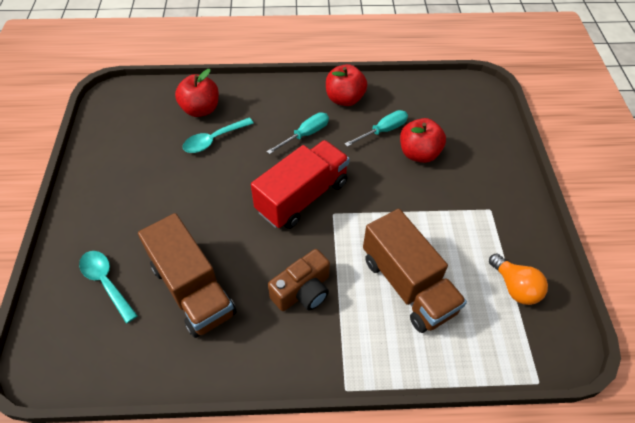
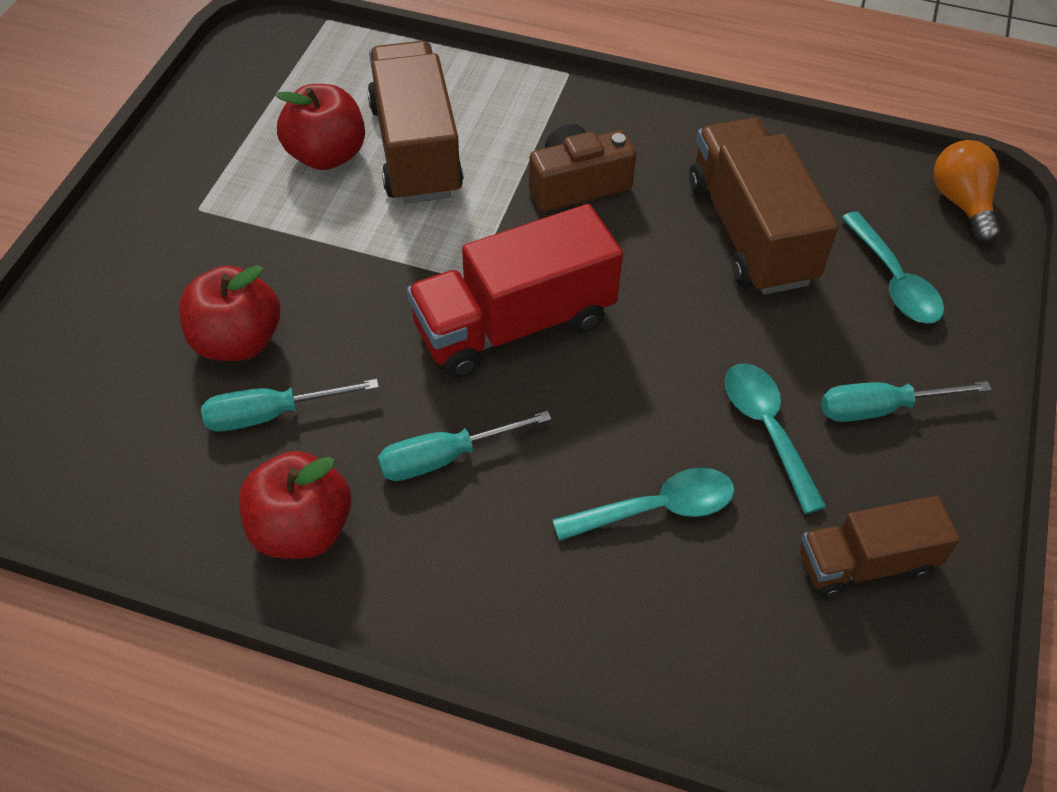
camera: 160 degrees left, 0 degrees up
(117, 207) = (881, 408): none -> turquoise screwdriver
(126, 143) = (866, 563): none -> brown truck
(171, 183) = (767, 429): none -> turquoise spoon
(200, 109) = (671, 613): red apple -> red apple (326, 155)
(514, 287) = (264, 106): orange light bulb -> orange light bulb (961, 203)

